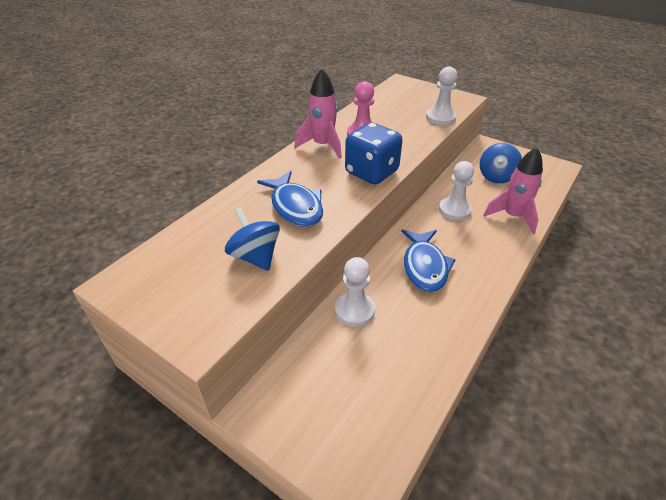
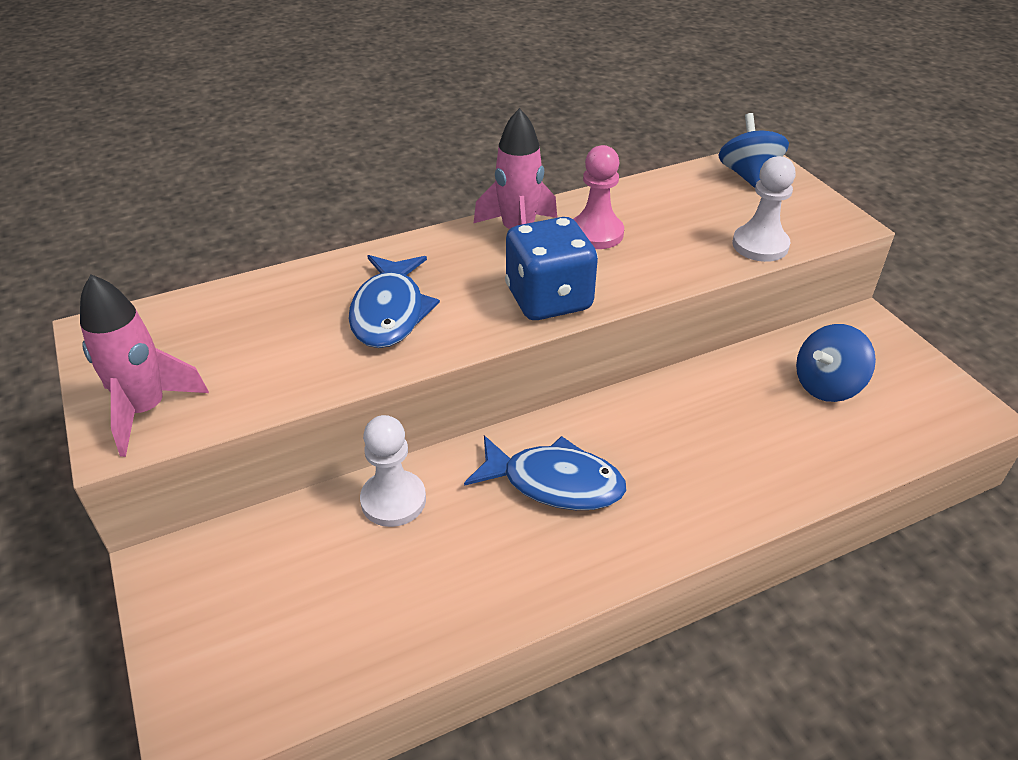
camera: 30 degrees right, 0 degrees up
(255, 256) = (275, 362): blue spinning top -> blue spinning top (748, 175)
(424, 266) = (554, 483): blue fish -> blue fish turned 105 degrees counterclockwise
(454, 210) = (691, 414): white pawn -> none
(512, 216) = (786, 465): pink rocket -> pink rocket (146, 410)

